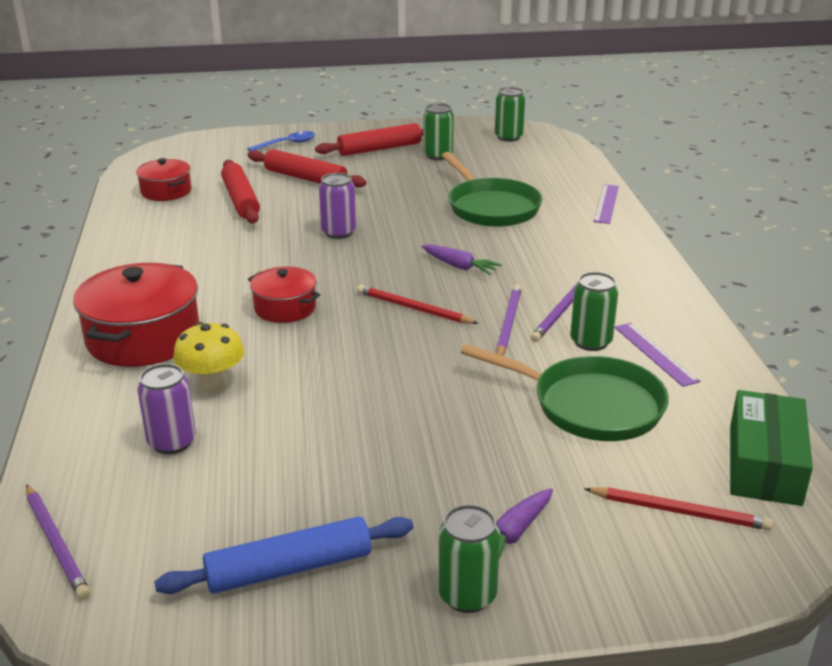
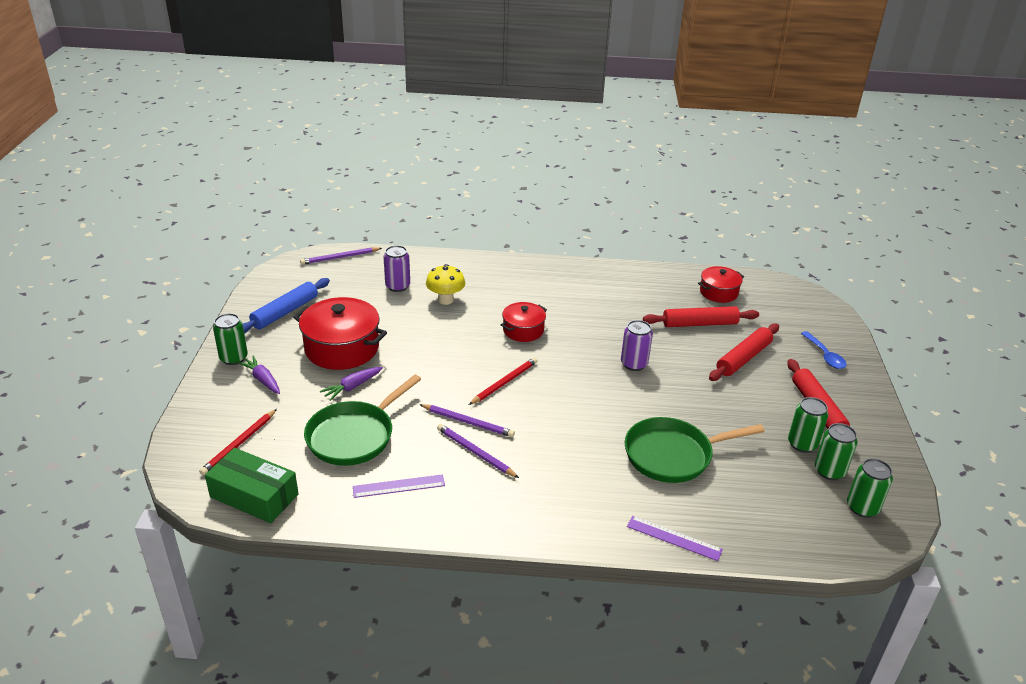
camera: 100 degrees right, 5 degrees up
(143, 338) = (504, 280): red pot -> red pot (342, 348)
(289, 568) = (285, 312): blue rolling pin -> blue rolling pin turned 45 degrees clockwise
(459, 266) = (562, 415): purple carrot -> purple carrot (352, 387)
(591, 342) = (428, 457): green can -> green can (829, 471)

